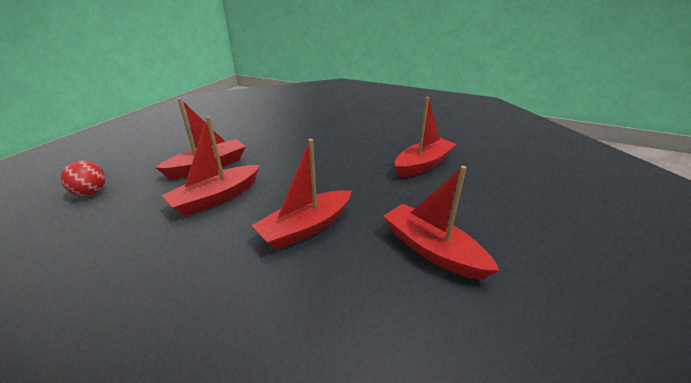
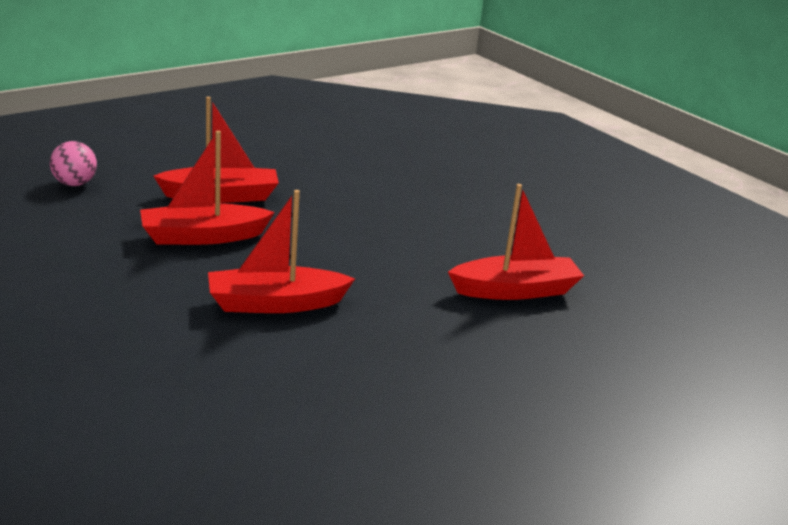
camera: 25 degrees right, 5 degrees down
(91, 192) = (74, 184): red ball -> pink ball
(432, 250) = (396, 378): red boat -> none

